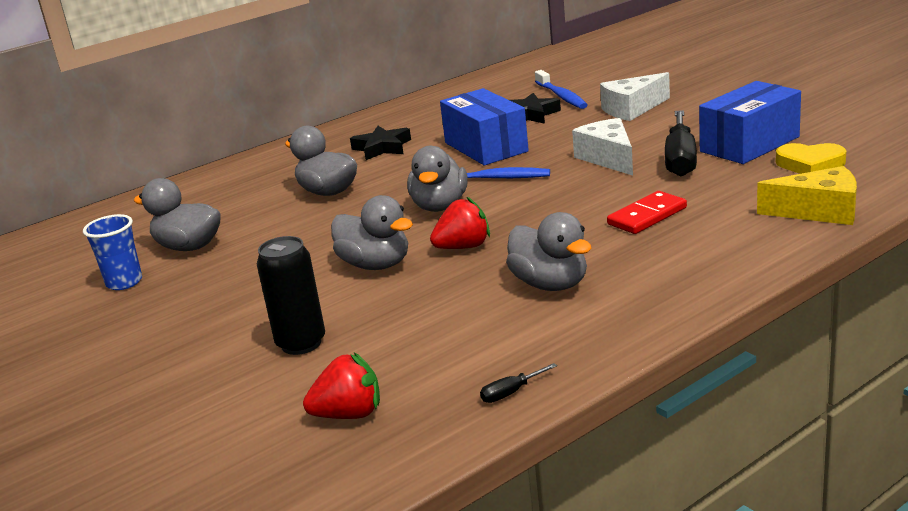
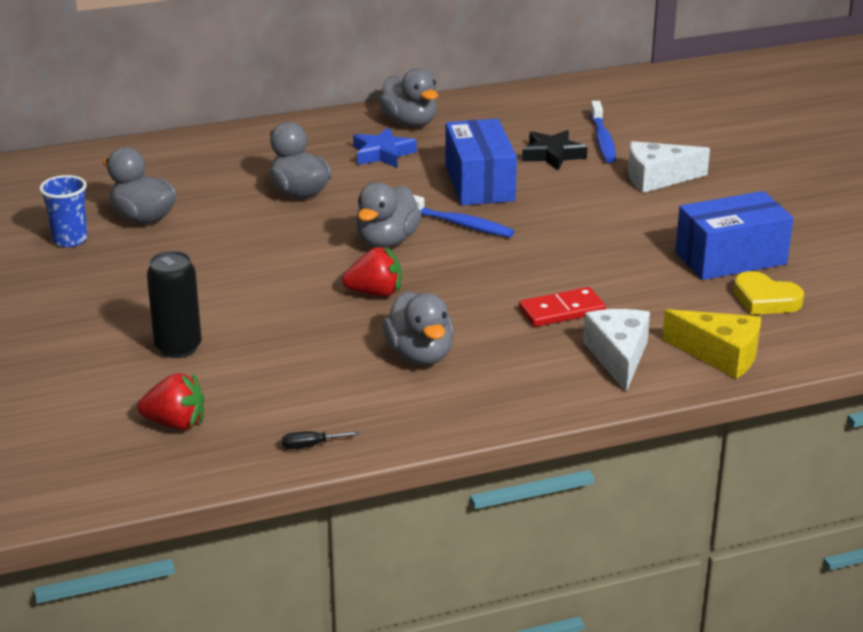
camera: 15 degrees right, 5 degrees up
(376, 265) = (288, 288): grey duck -> grey duck (410, 122)
(382, 148) = (382, 154): black star -> blue star
(608, 158) = (582, 233): white cheese -> white cheese (618, 357)
(680, 159) = (648, 256): black screwdriver -> none

